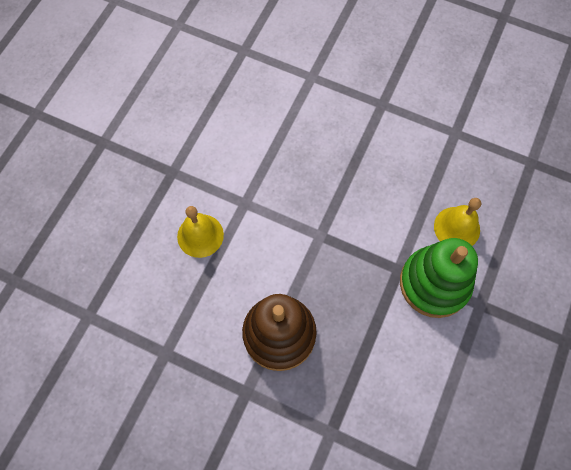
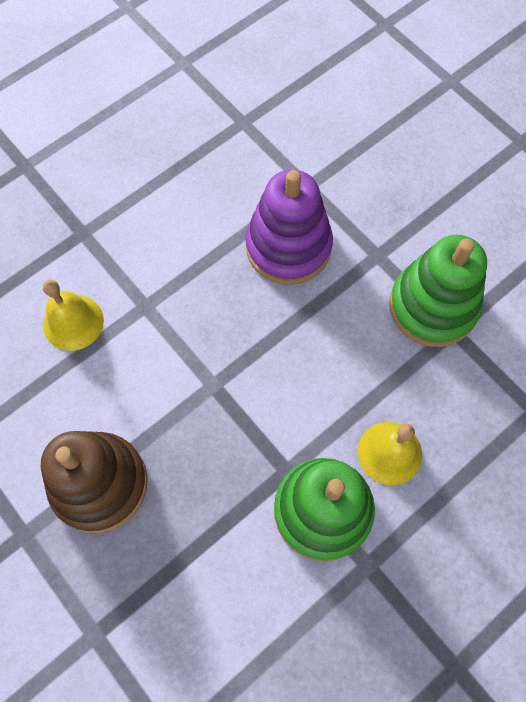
camera: 25 degrees right, 0 degrees up
(320, 122) = (288, 247): none -> purple stacking toy
(434, 123) = (432, 306): none -> green stacking toy

